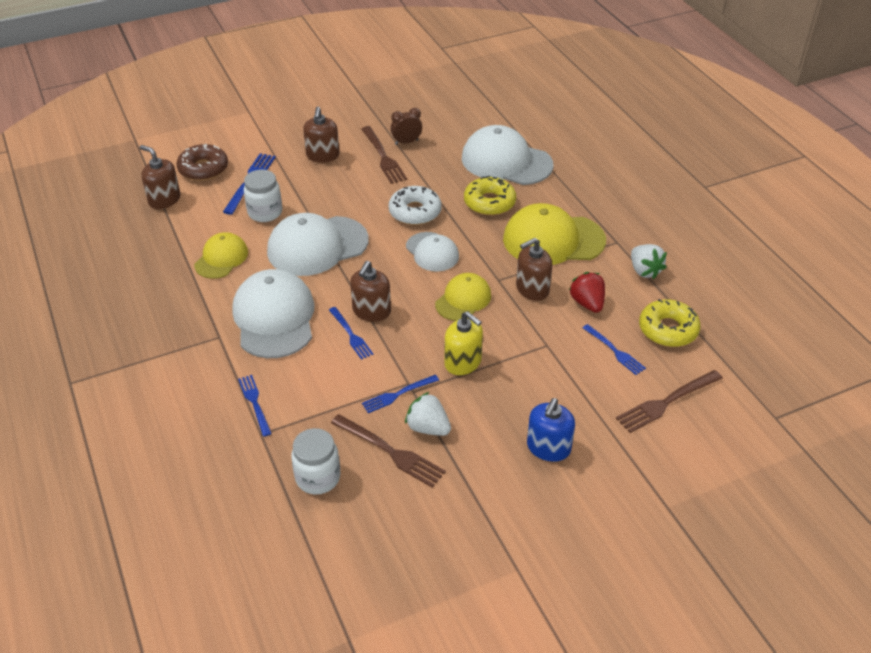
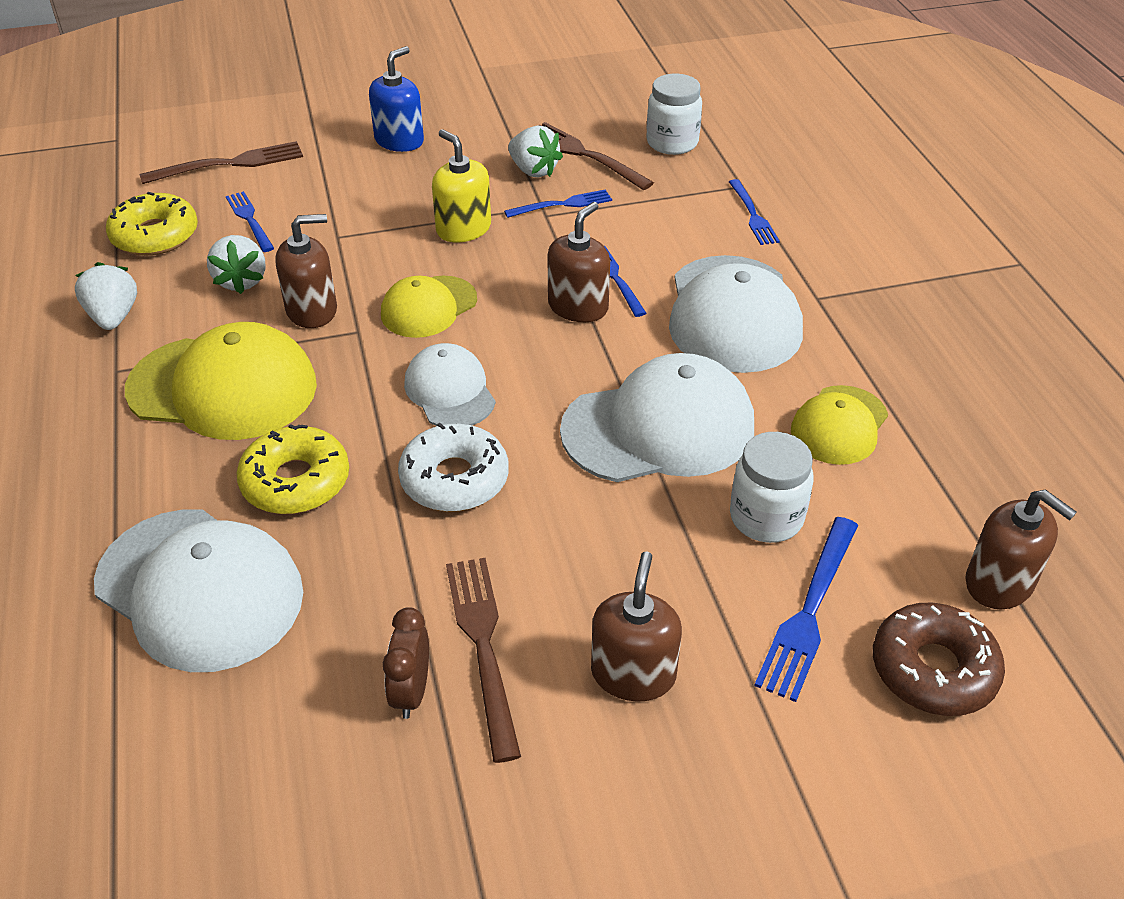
camera: 170 degrees left, 0 degrees up
(406, 142) = (411, 692): brown clock -> brown clock turned 105 degrees clockwise
(587, 303) = (241, 281): red strawberry -> white strawberry

